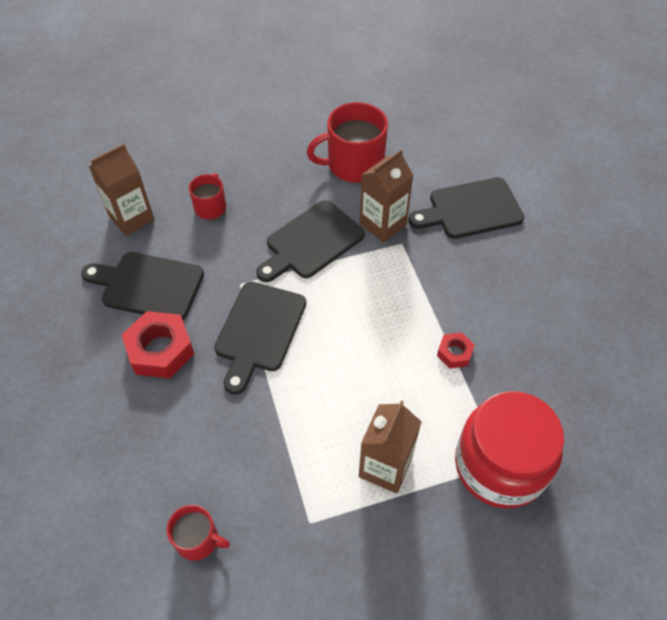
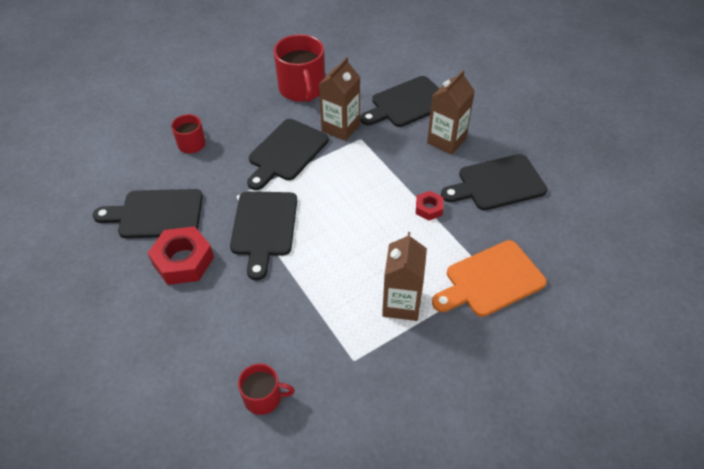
camera: 15 degrees left, 5 degrees down
(131, 218) = (124, 165): brown carton -> brown carton (446, 140)
(353, 164) = (302, 89): red mug -> red mug turned 75 degrees counterclockwise
(500, 465) = (491, 280): red jar -> orange cutting board
(547, 340) = (497, 184): none -> black cutting board

